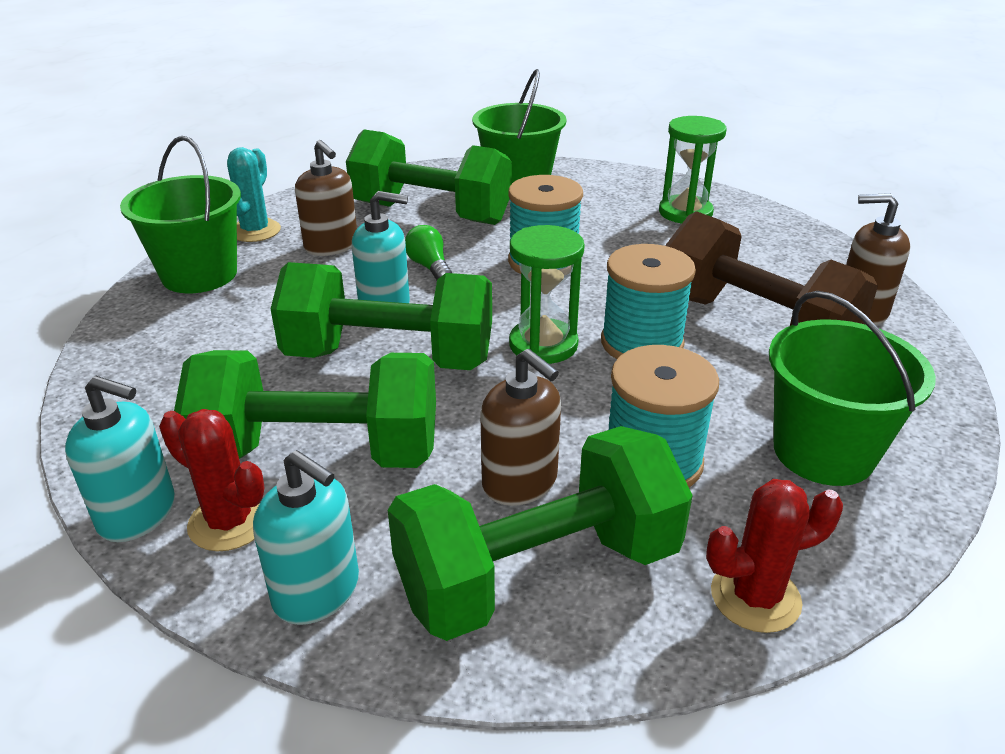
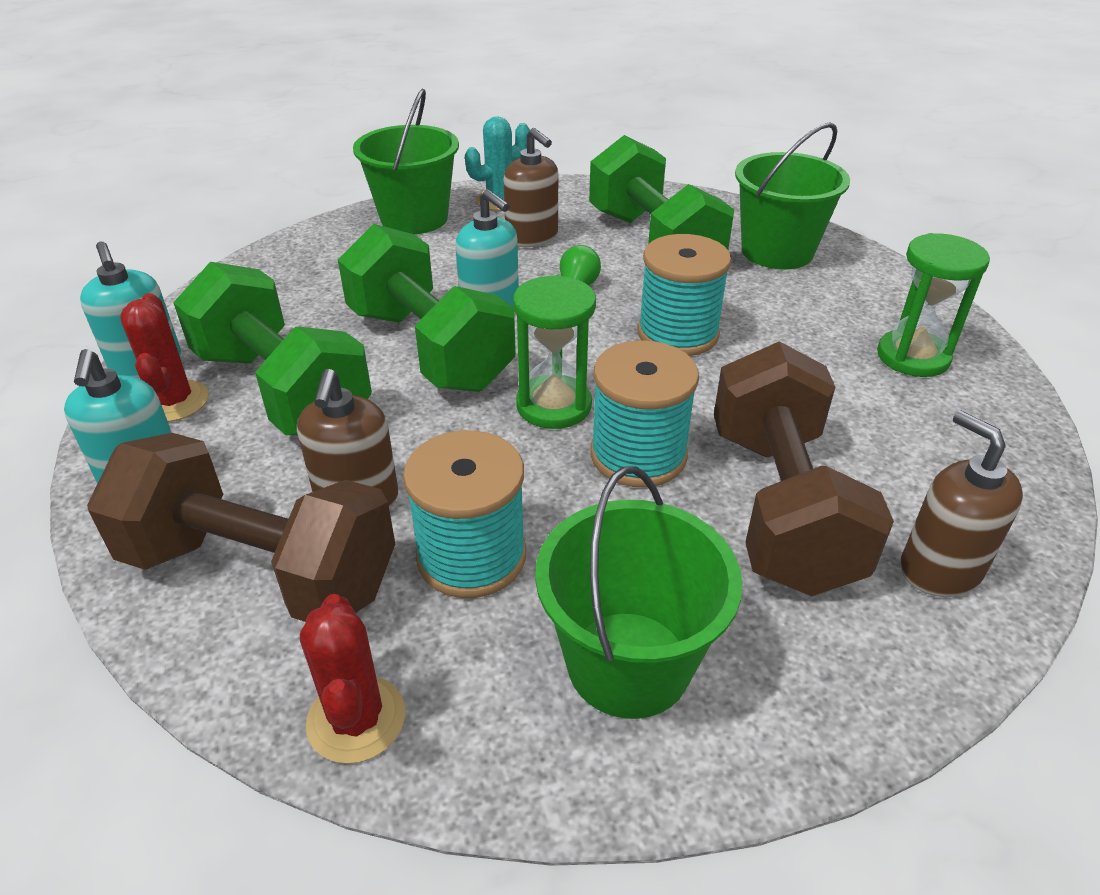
camera: 45 degrees right, 5 degrees up
(331, 246) = (532, 237): brown soap dispenser -> brown soap dispenser turned 45 degrees counterclockwise
(538, 573) = (261, 571): green dumbbell -> brown dumbbell
(755, 597) = (356, 719): red cactus -> red cactus turned 45 degrees clockwise

